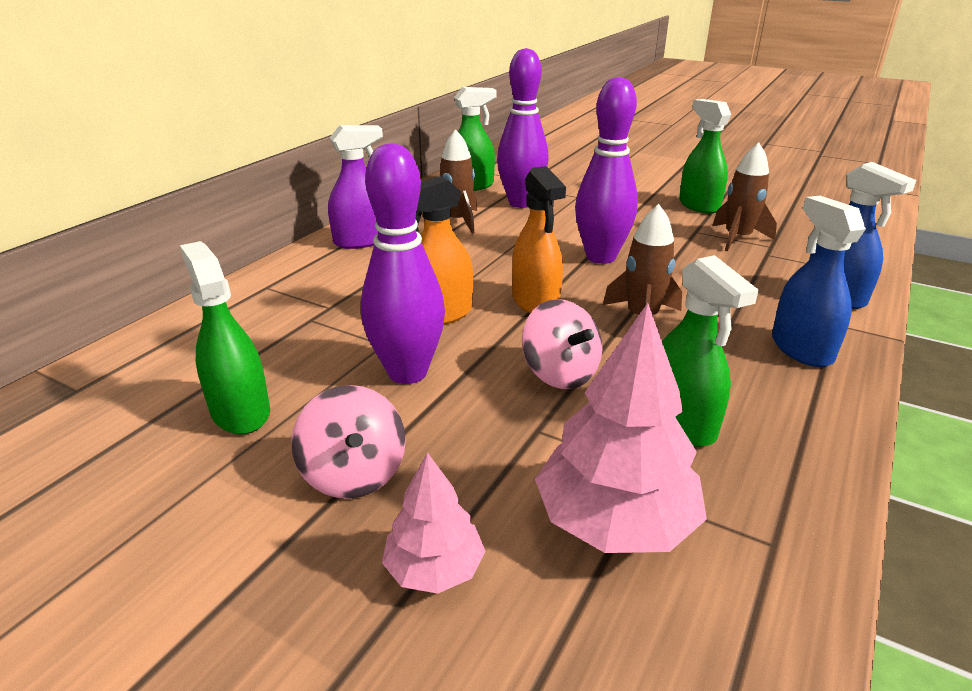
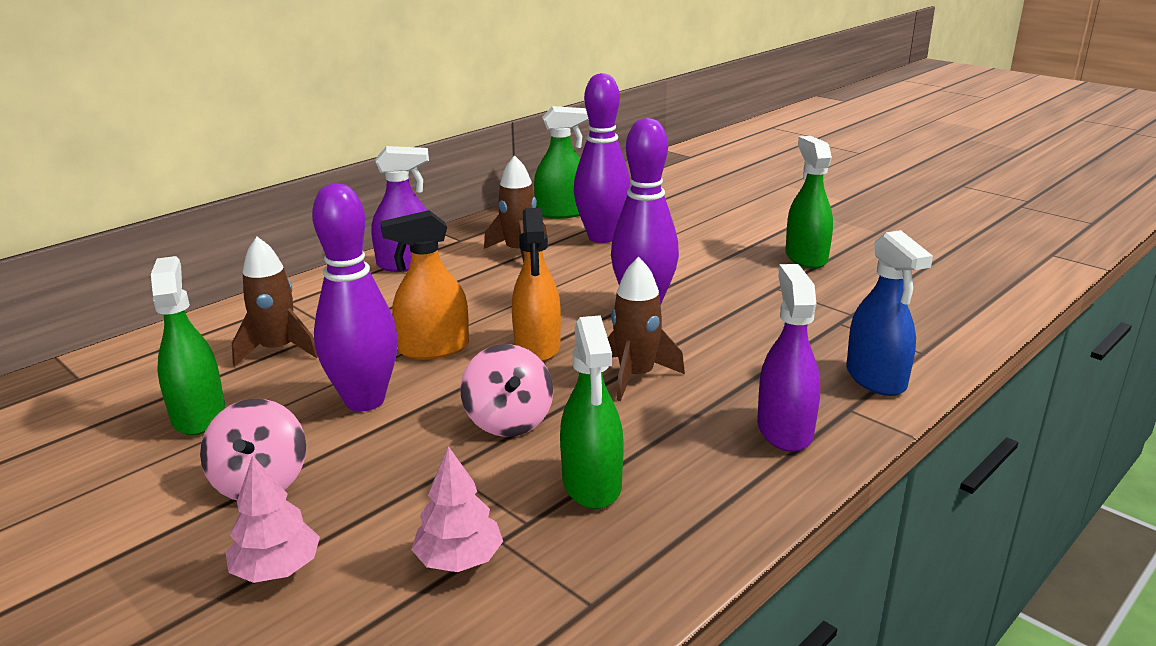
camera: 15 degrees right, 5 degrees down
(615, 521) = (459, 559): pink tree -> pink tree, size x0.57
(737, 238) = (819, 301): brown rocket -> brown rocket (278, 350)
(801, 348) = (784, 430): blue spray bottle -> purple spray bottle

